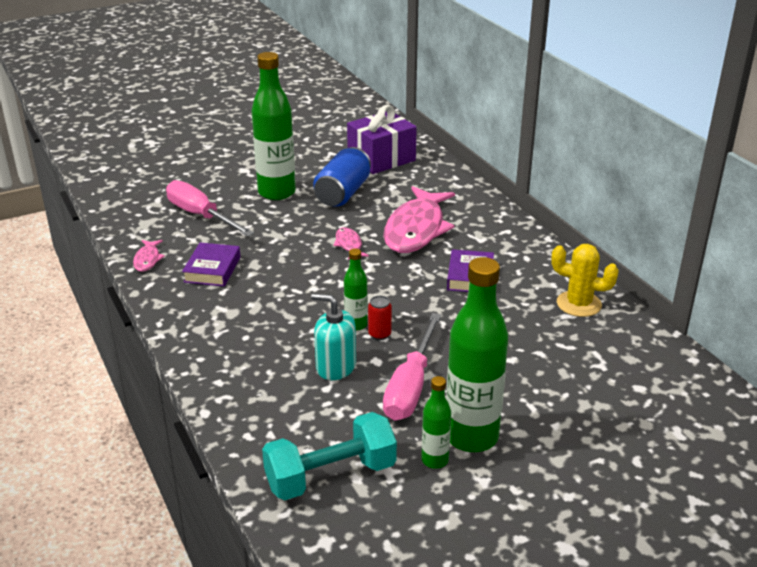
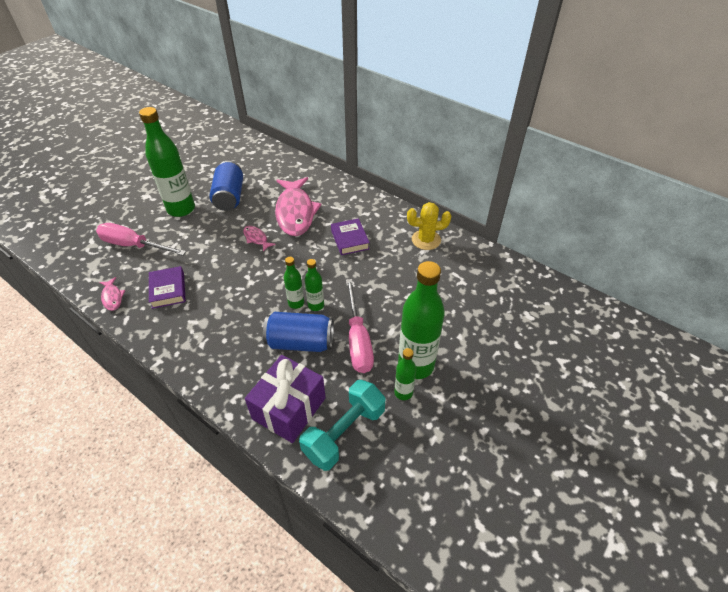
camera: 25 degrees left, 15 degrees up
(335, 366) = (300, 342): turquoise soap dispenser -> blue can
(379, 334) = (316, 305): red can -> green bottle
(381, 159) = (241, 161): purple gift -> purple gift (289, 408)

